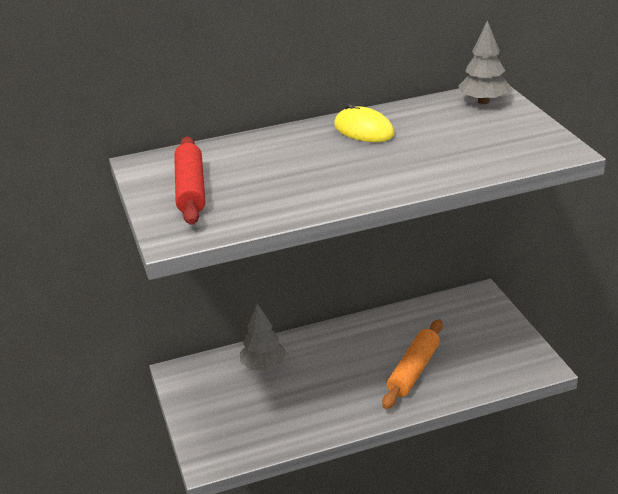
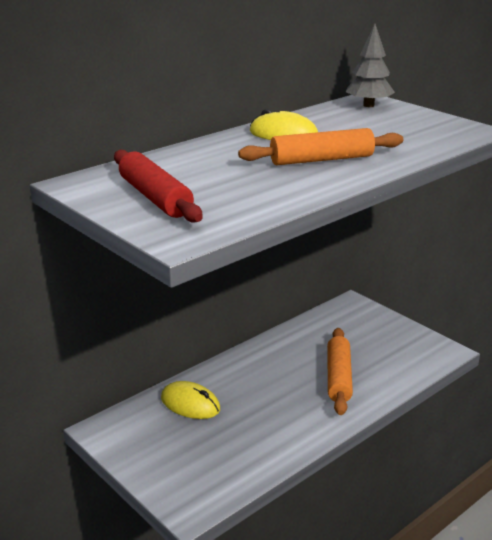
camera: 25 degrees left, 5 degrees down
(263, 366) = (190, 404): grey tree -> yellow mouse
(369, 167) = (321, 160): none -> orange rolling pin

